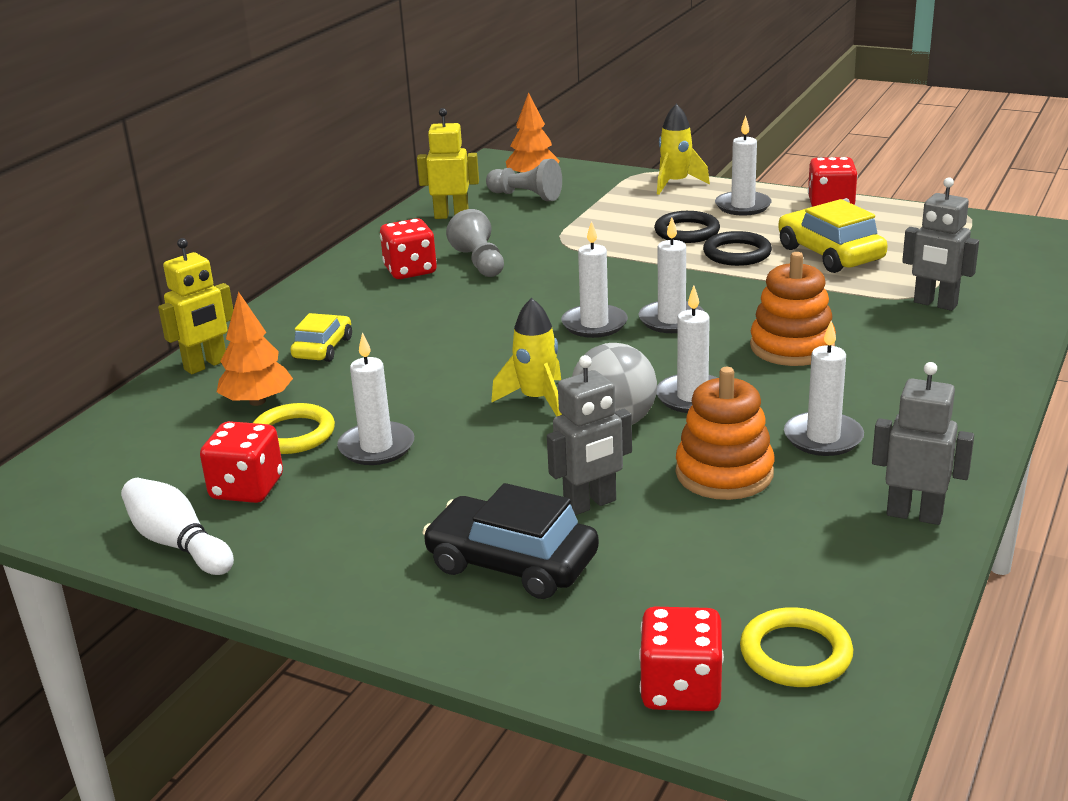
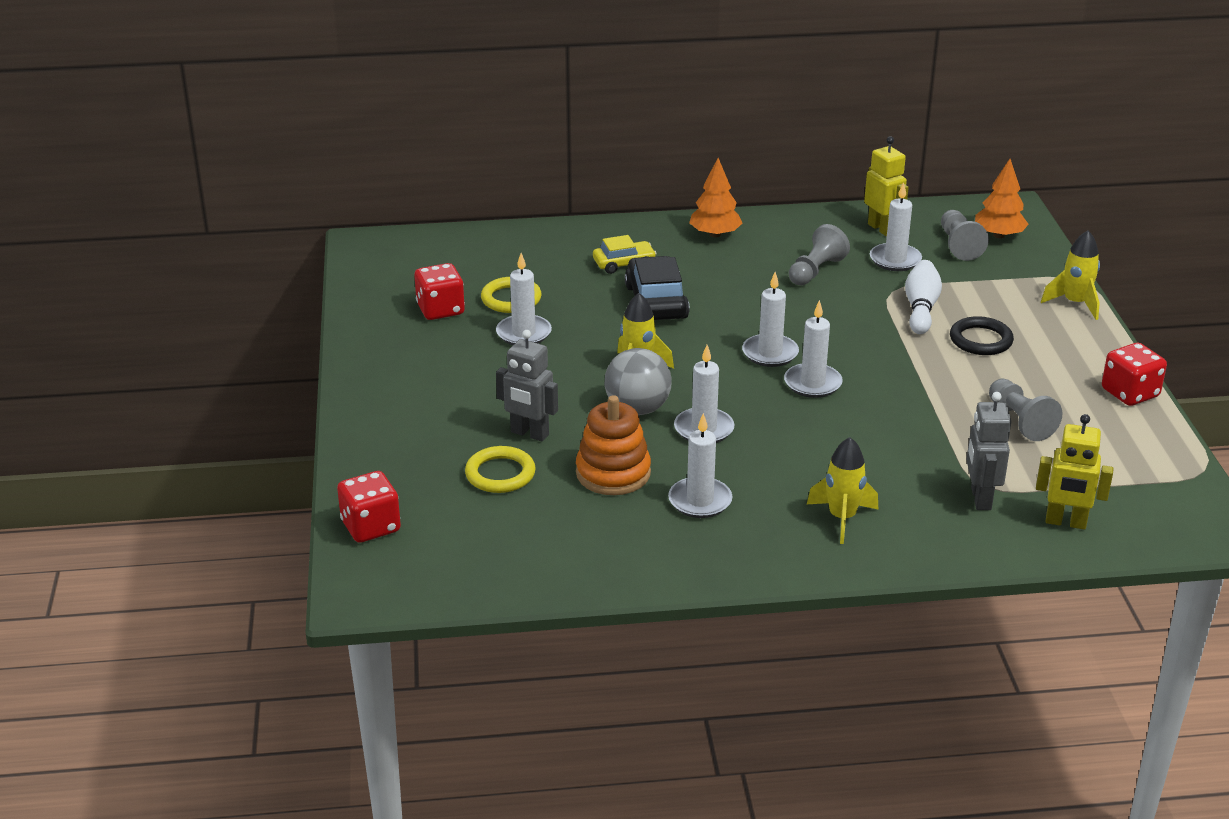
camera: 55 degrees right, 5 degrees up
(178, 544) = (370, 313): white bowling pin -> white bowling pin (921, 308)
(206, 365) = (561, 234): yellow robot -> yellow robot (1065, 522)
(257, 401) = (536, 270): orange tree -> orange tree (715, 234)
(410, 270) = (770, 249): red dice -> none
(512, 563) = (443, 428): black car -> black car (656, 302)
(737, 253) = (966, 376): black ring -> none
(743, 206) = (1068, 350): white candle -> white candle (895, 260)
(792, 347) = (826, 449): orange stacking toy -> none
(795, 653) = (435, 558): yellow ring -> yellow ring (500, 474)
(830, 254) = (1020, 421): yellow car -> grey pawn
(914, 515) = (631, 566): grey robot -> none
(916, 373) = (842, 518): none -> yellow rocket

